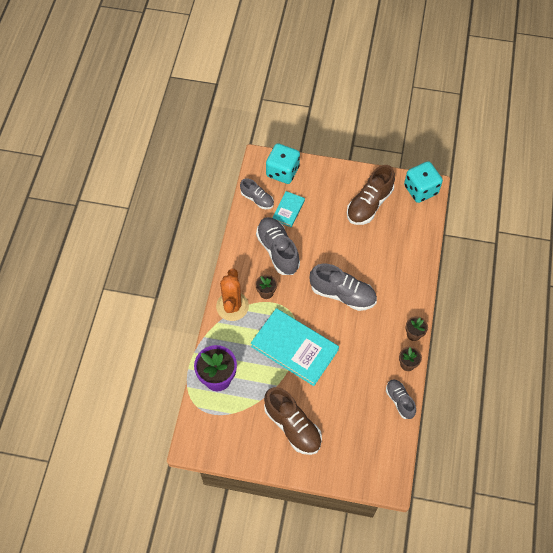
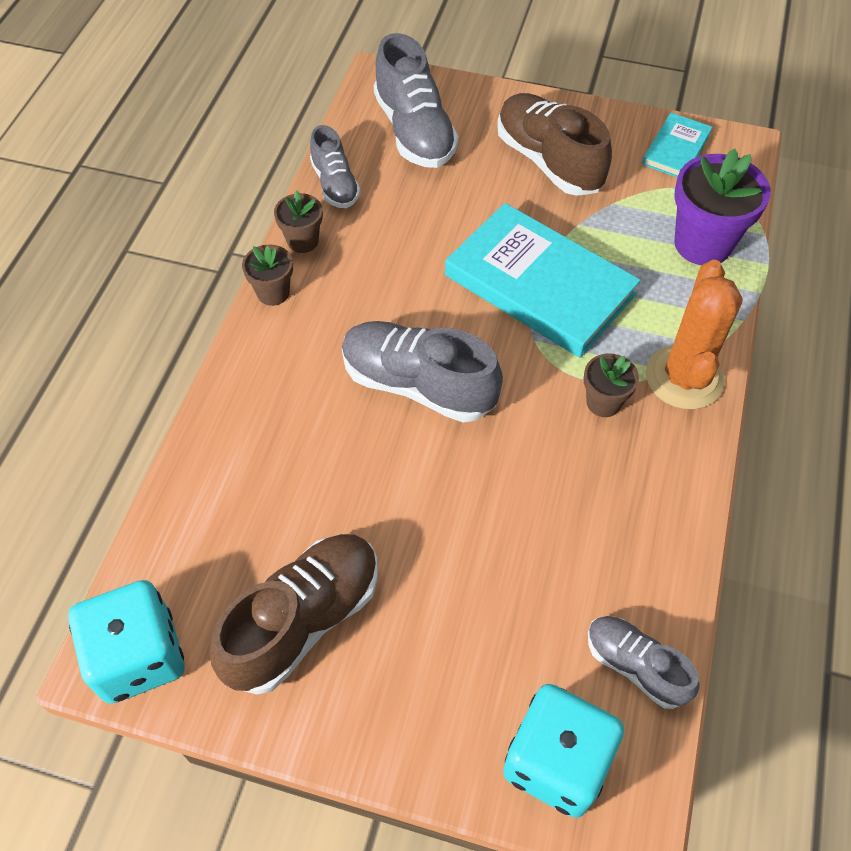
camera: 175 degrees left, 5 degrees down
(278, 251) = (574, 503): grey shoe -> grey shoe (414, 131)
(288, 210) = (542, 621): turquoise book -> turquoise book (676, 149)

